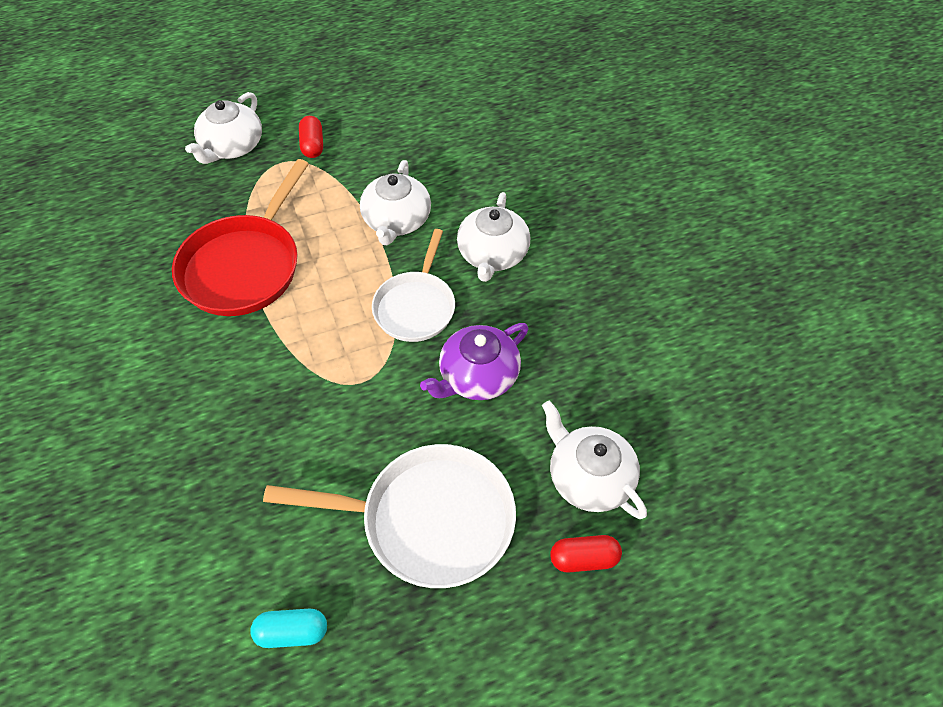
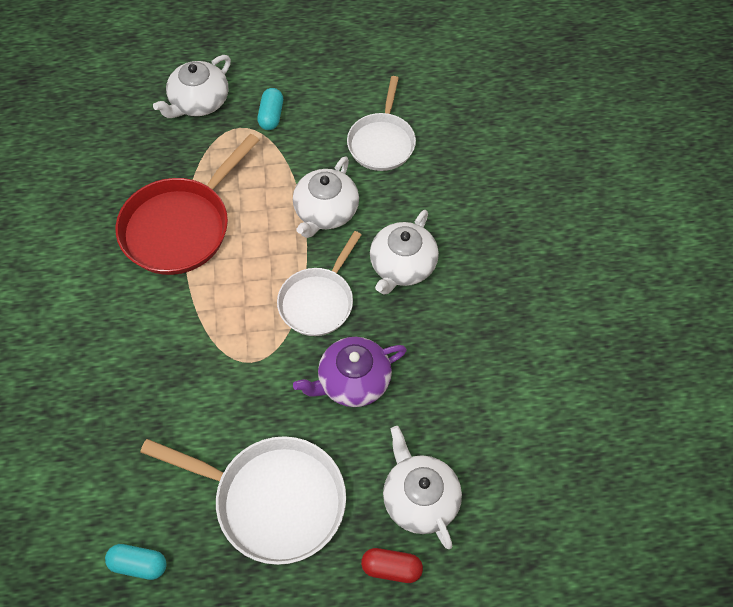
camera: 15 degrees right, 5 degrees up
(312, 145) = (271, 116): red capsule -> turquoise capsule
(434, 148) = (382, 142): none -> white pan

